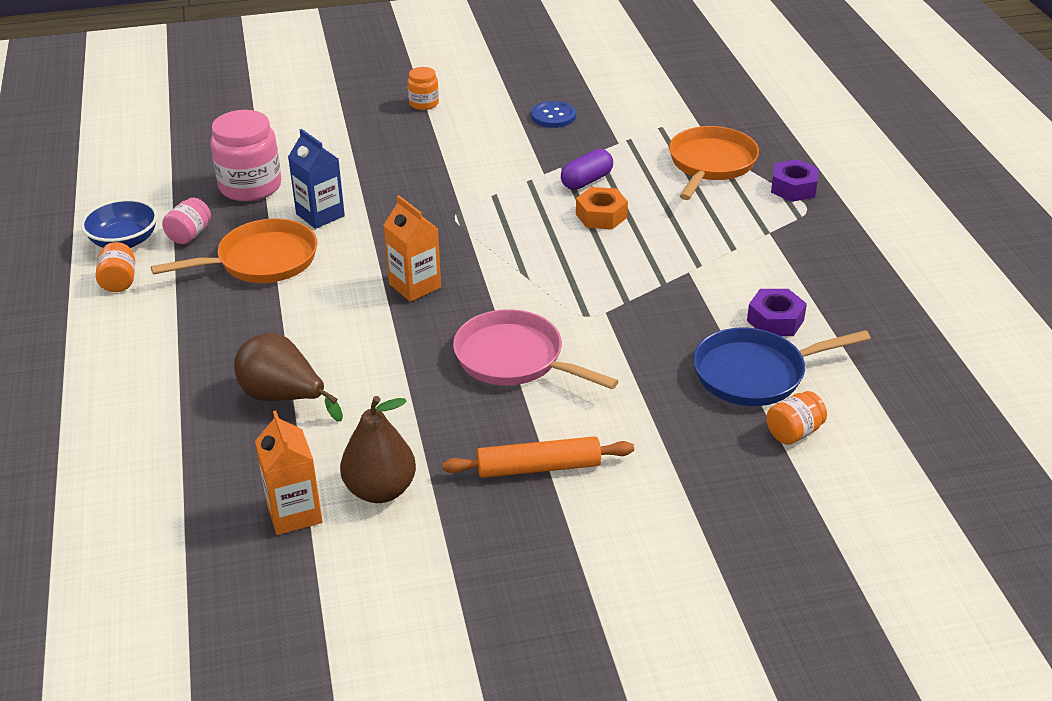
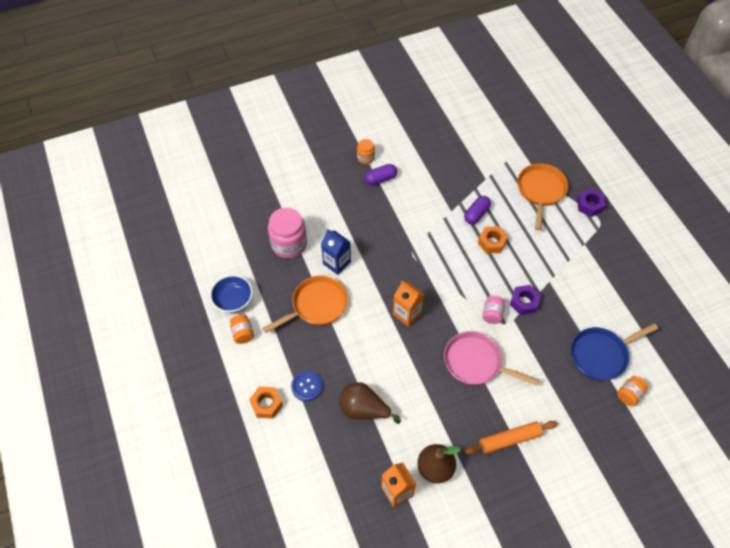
camera: 10 degrees left, 20 degrees up
(114, 371) = (266, 404): none -> orange nut
(189, 235) = (268, 289): pink jar -> pink jar (492, 314)
(438, 128) = (380, 179): none -> purple capsule
(553, 116) = (443, 160): blue button -> blue button (307, 386)
(775, 320) = (602, 313): purple nut -> purple nut (524, 302)

